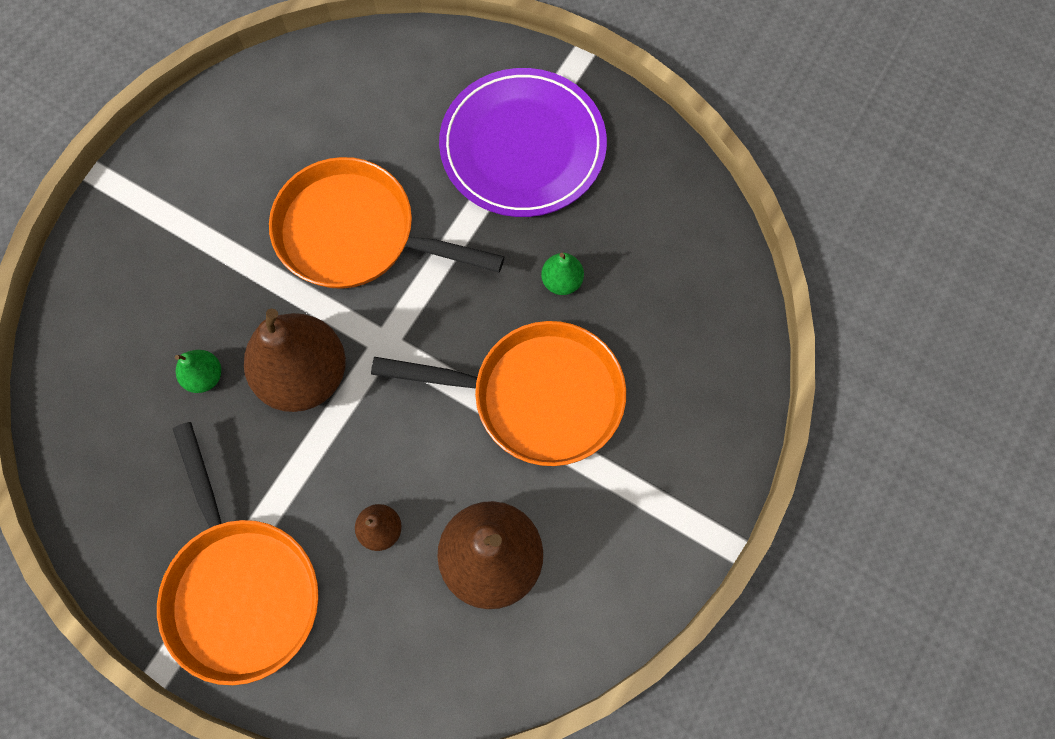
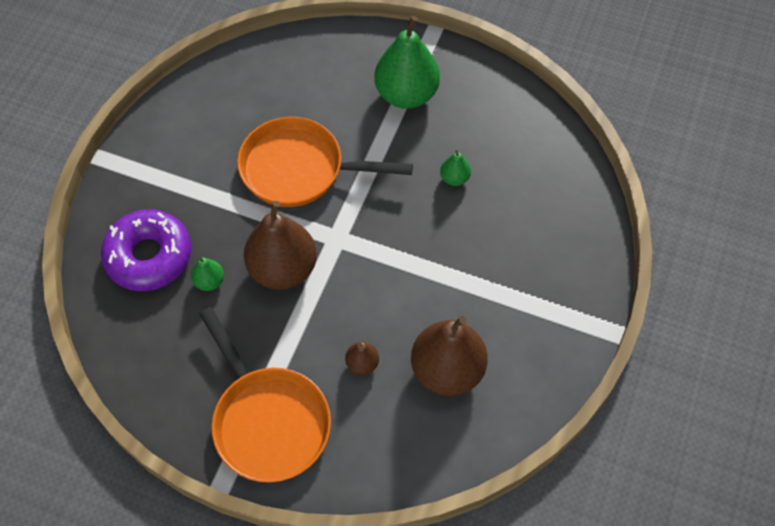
camera: 10 degrees left, 10 degrees down
(133, 327) = (149, 256): none -> purple donut
(523, 146) = (406, 94): purple plate -> green pear
(537, 396) = (455, 257): orange pan -> none

